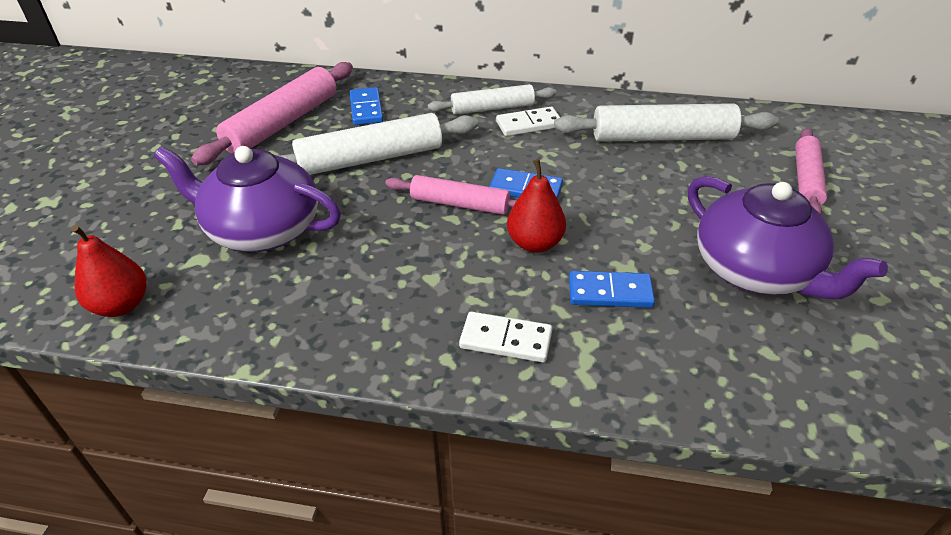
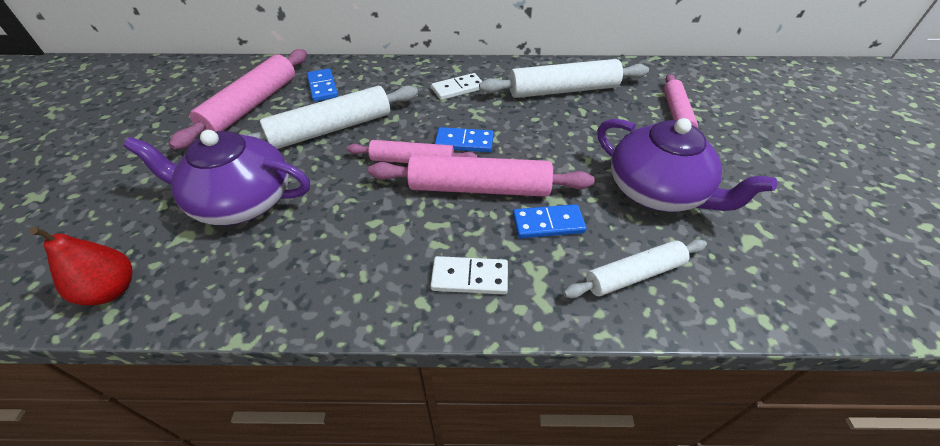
camera: 10 degrees left, 5 degrees up
(492, 108) = (426, 78): white rolling pin -> white rolling pin (634, 275)
(535, 243) = (479, 188): red pear -> pink rolling pin

